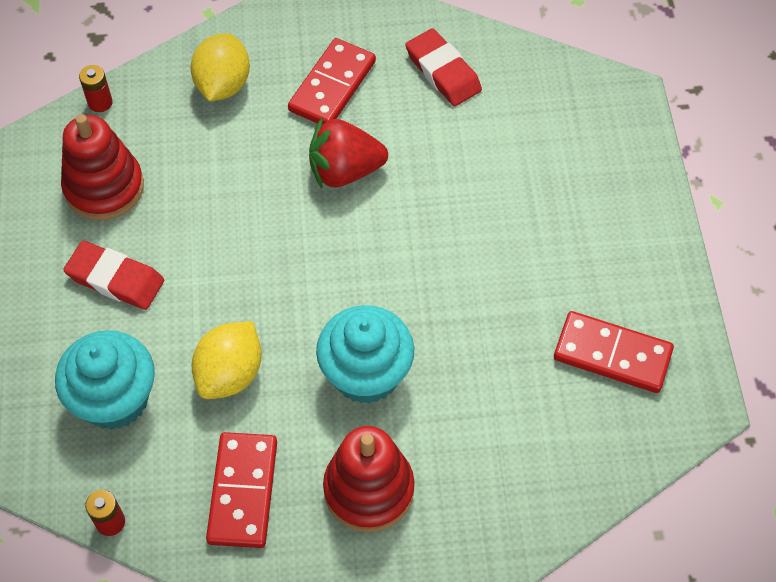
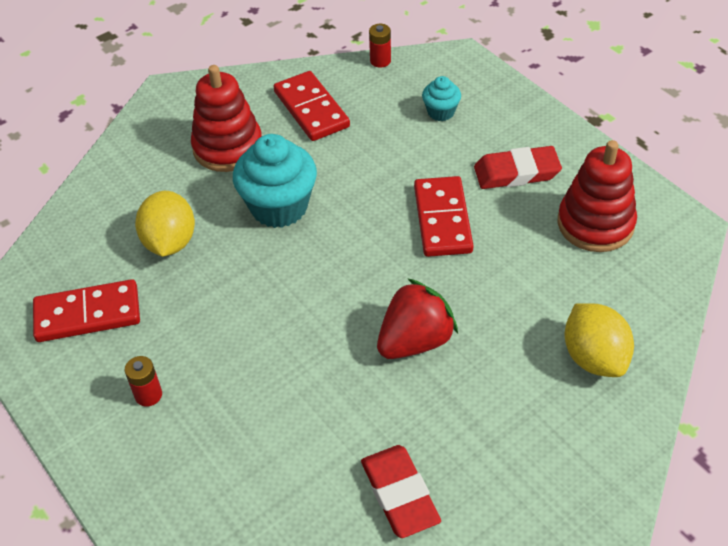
camera: 150 degrees right, 10 degrees down
(100, 102) = (677, 283): red battery -> red battery (148, 395)
(115, 399) = (441, 112): turquoise cupcake -> turquoise cupcake, size x0.51
(230, 374) = (377, 161): yellow lemon -> yellow lemon (170, 242)
(332, 86) = (495, 414): red domino -> red domino (443, 219)
(443, 72) = (400, 494): red eraser -> red eraser turned 45 degrees clockwise

